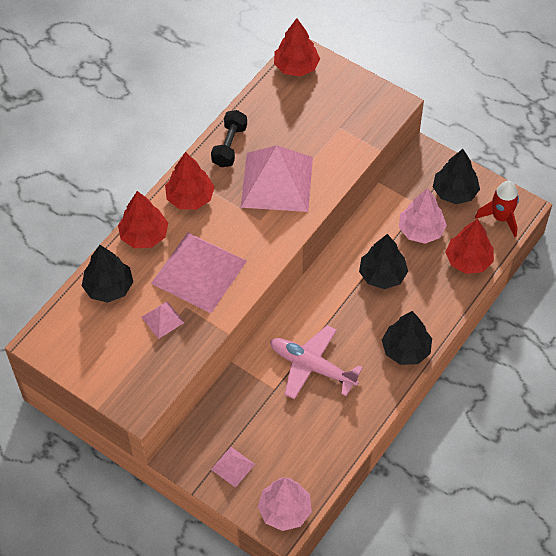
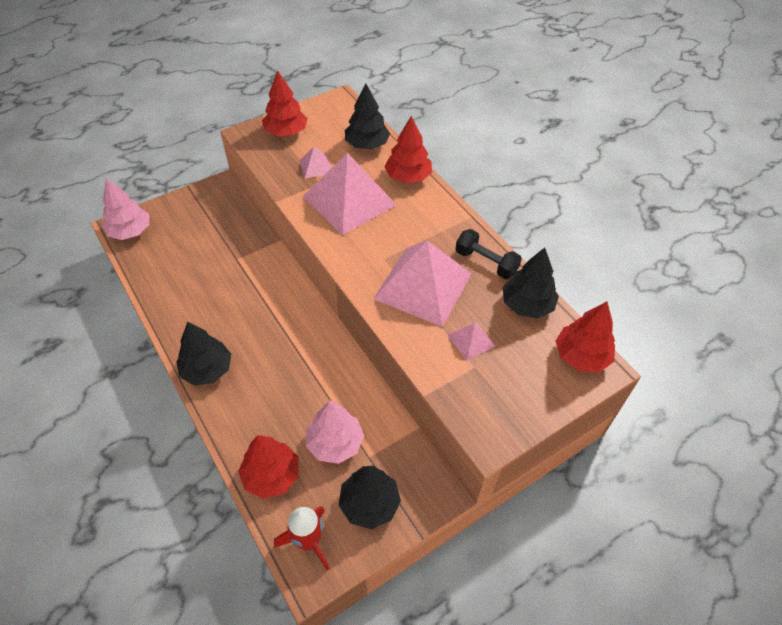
camera: 110 degrees right, 5 degrees down
(190, 197) = (435, 216): red tree -> red tree (286, 132)
(233, 466) = (189, 213): pink pyramid -> pink pyramid (471, 340)
(312, 367) = (239, 291): pink plane -> none
(382, 275) = (300, 383): black tree -> black tree (527, 305)

